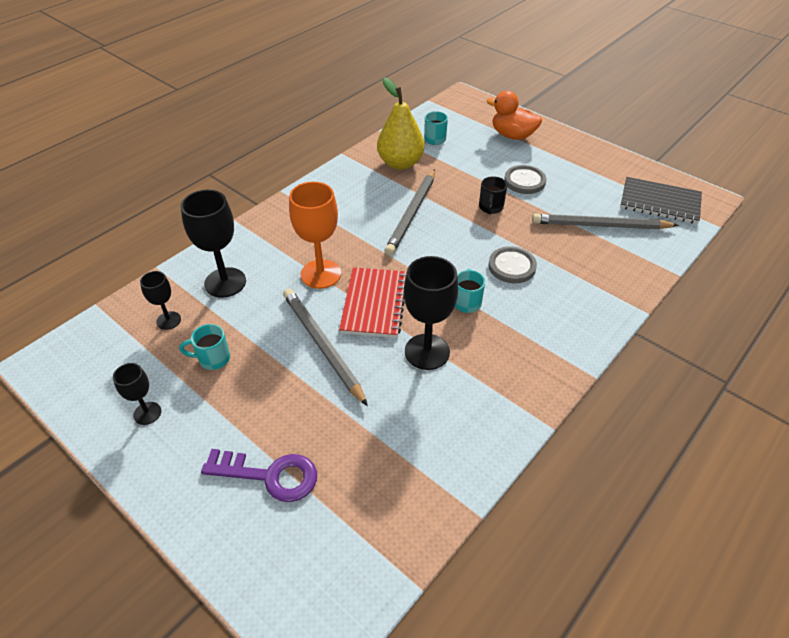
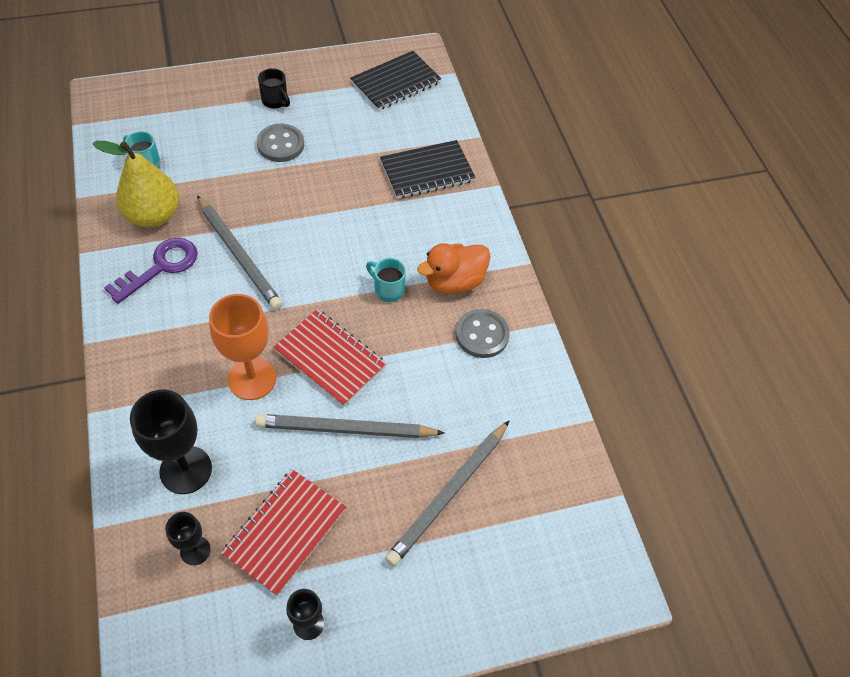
camera: 60 degrees left, 10 degrees up
(213, 359) = (285, 532): turquoise mug -> red notebook
(269, 475) = (456, 548): purple key -> purple key (160, 267)
(427, 352) = (418, 354): black goblet -> none
(490, 208) = (290, 193): black mug -> black mug (275, 101)
(512, 135) = (208, 105): orange duck -> orange duck (454, 281)
(512, 266) = (376, 230): grey button -> grey button (482, 335)
(600, 226) = (385, 139): grey pencil -> grey pencil (449, 494)
(602, 264) = (427, 171): none -> black notebook

